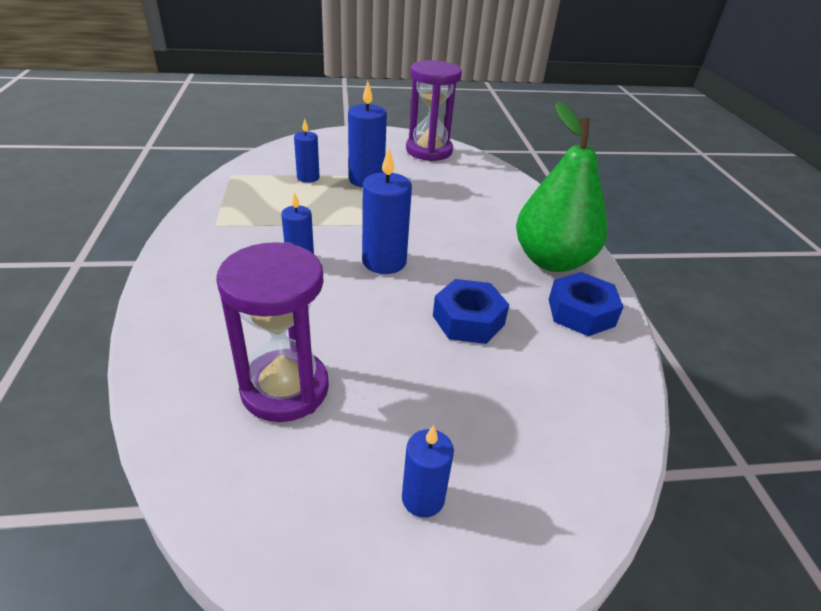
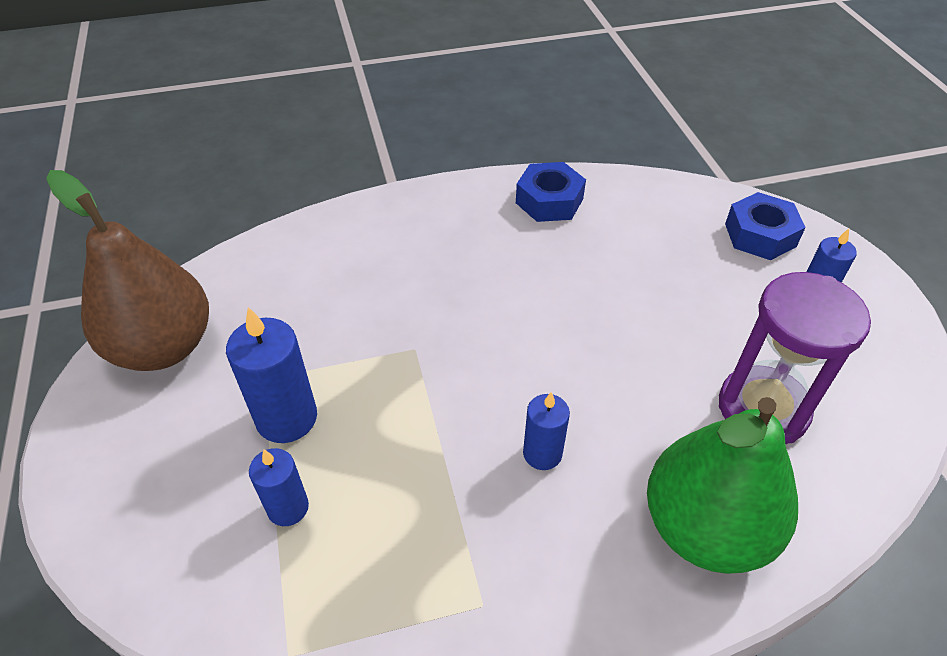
camera: 95 degrees left, 10 degrees up
(384, 262) = (515, 361): blue candle -> none
(429, 151) = (163, 347): purple hourglass -> brown pear
(468, 320) = (596, 279): blue nut -> blue nut (760, 235)
(552, 260) = (464, 216): green pear -> green pear (705, 527)

